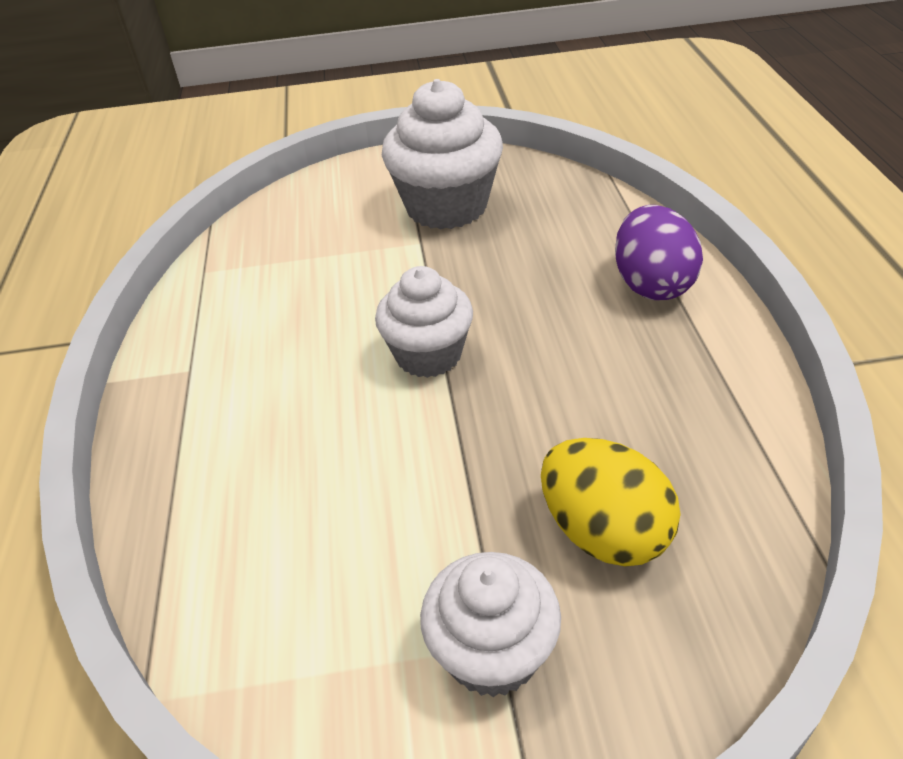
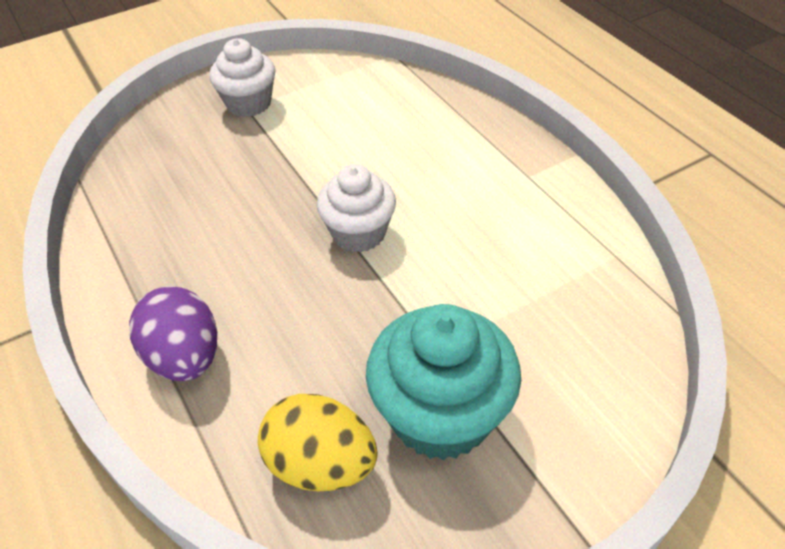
camera: 155 degrees right, 5 degrees up
(446, 207) = (440, 414): white cupcake -> turquoise cupcake
(604, 531) = (203, 160): yellow egg -> yellow egg (321, 464)

